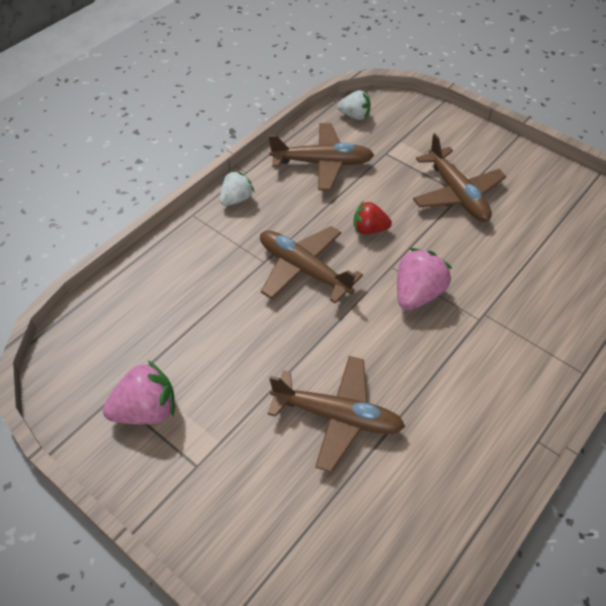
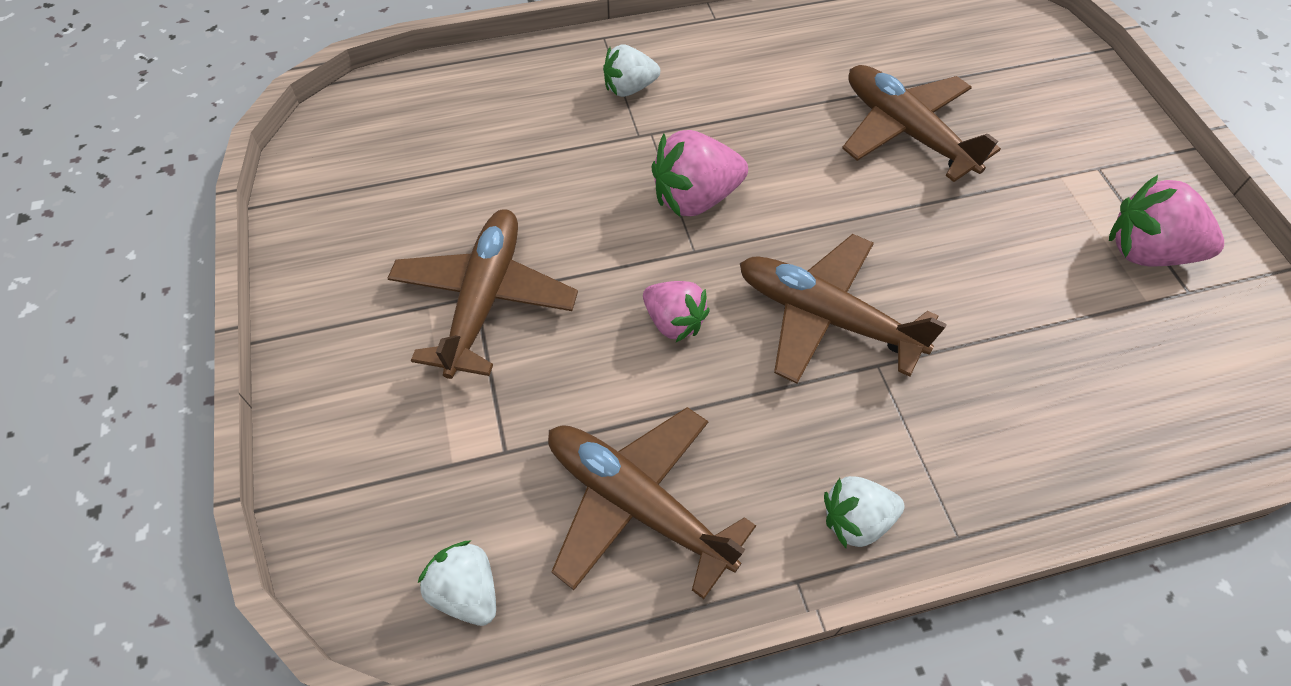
camera: 145 degrees left, 5 degrees up
(303, 269) = (825, 317): brown plane -> brown plane turned 135 degrees clockwise
(369, 229) = (673, 322): red strawberry -> pink strawberry
(524, 342) = (629, 88): none -> white strawberry

